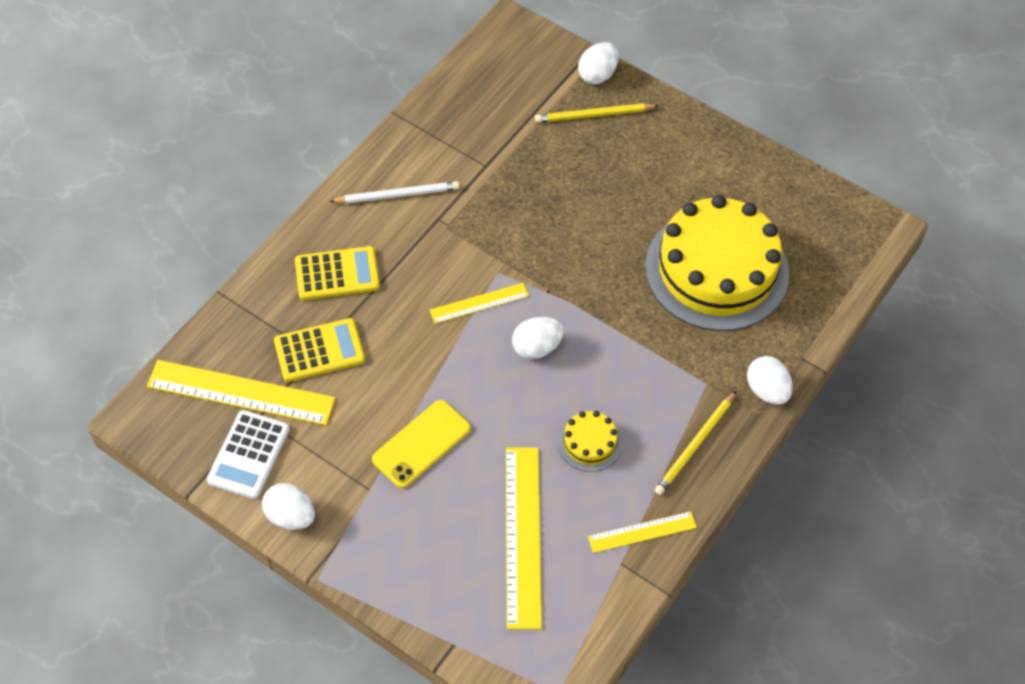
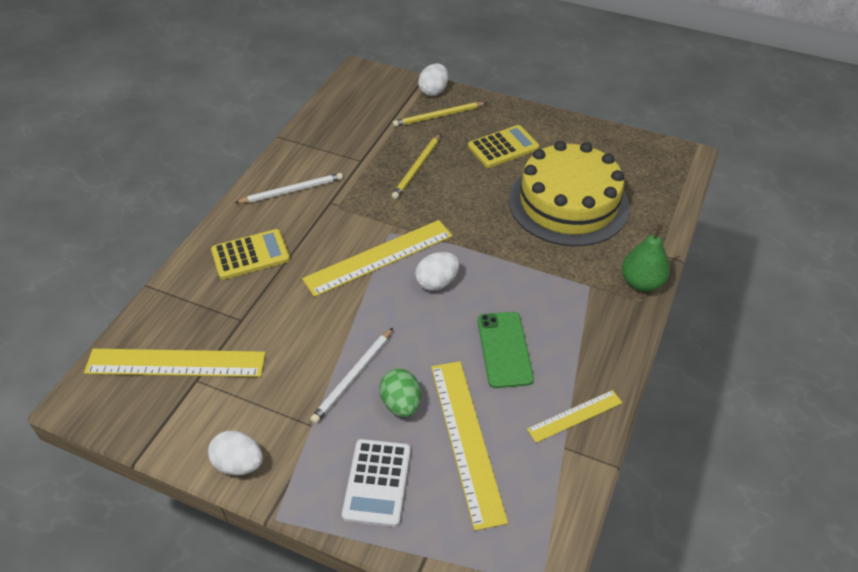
camera: 10 degrees left, 10 degrees down
(249, 455) = (190, 416): white calculator -> white calculator (377, 482)
(319, 351) = (244, 316): yellow calculator -> yellow calculator (503, 147)
(421, 444) = (353, 377): yellow phone -> white pencil
(465, 484) = (401, 404): none -> green egg
(479, 303) = (379, 257): yellow ruler -> yellow ruler, size x1.80
(589, 443) = (504, 349): yellow cake -> green phone
(695, 445) = (597, 335): yellow pencil -> yellow pencil (417, 168)
(767, 390) = (641, 283): white egg -> green pear

